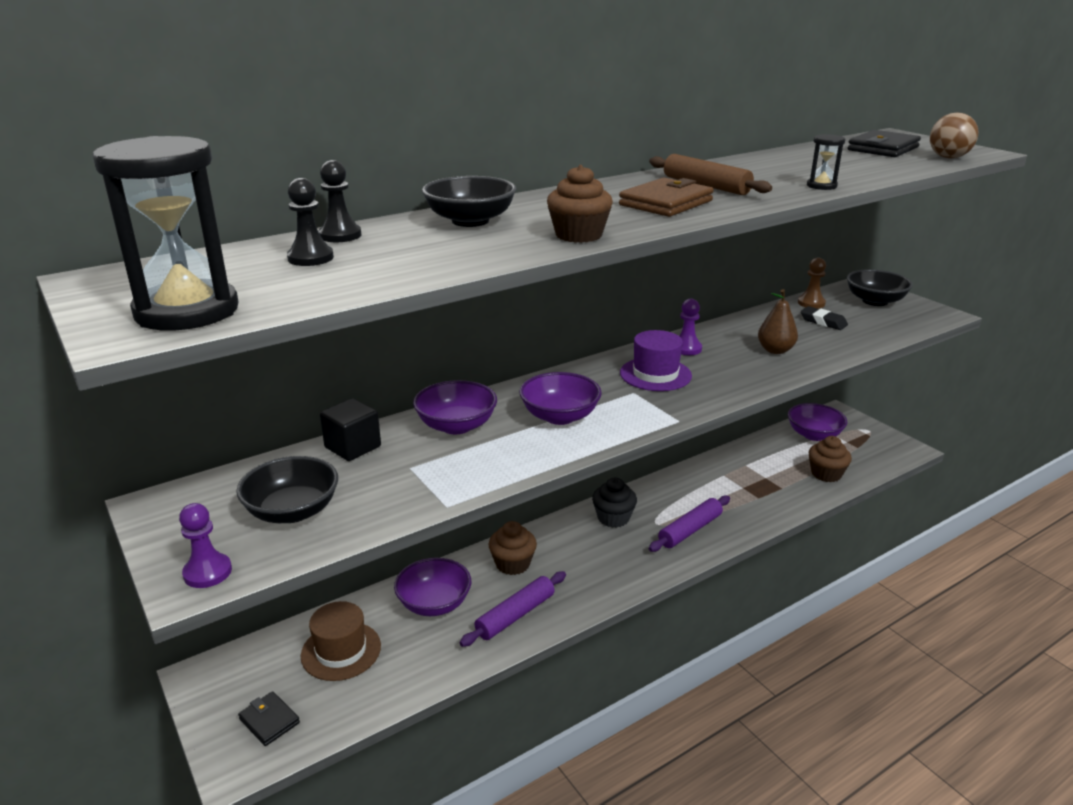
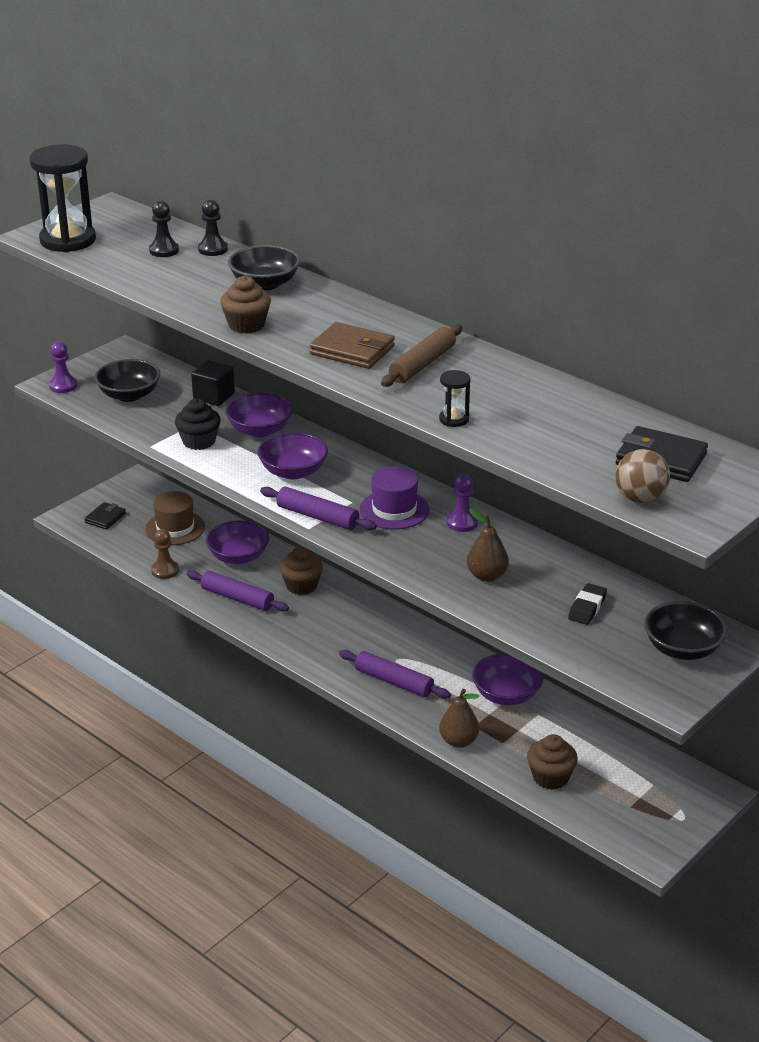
camera: 75 degrees right, 5 degrees up
(613, 518) = (393, 632): black cupcake -> black cupcake (199, 441)
(657, 413) = (317, 517): none -> purple rolling pin
(779, 509) = (459, 741): none -> brown pear
(811, 303) = (643, 600): brown pawn -> brown pawn (165, 570)
(814, 435) = (641, 768): purple bowl -> purple bowl (506, 695)

